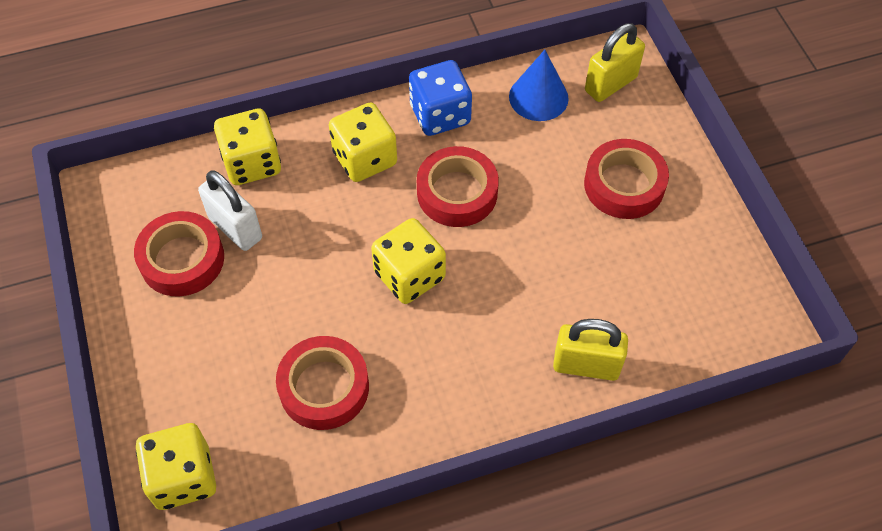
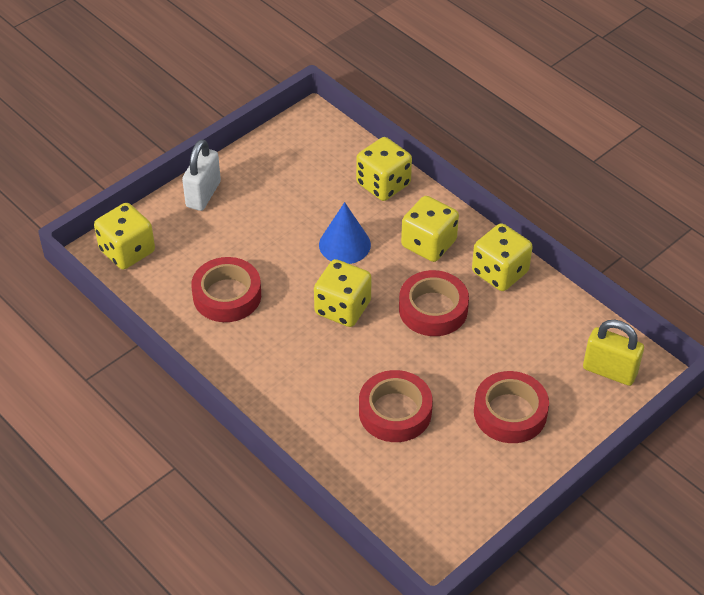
camera: 65 degrees right, 10 degrees down
(182, 259) = (283, 182): red tape -> red tape (395, 412)
(235, 228) = (324, 198): white padlock -> white padlock (203, 194)
(440, 115) = (500, 272): blue dice -> yellow dice
(538, 97) = (561, 327): blue cone -> blue cone (344, 244)
(586, 365) = (326, 440): yellow padlock -> none

